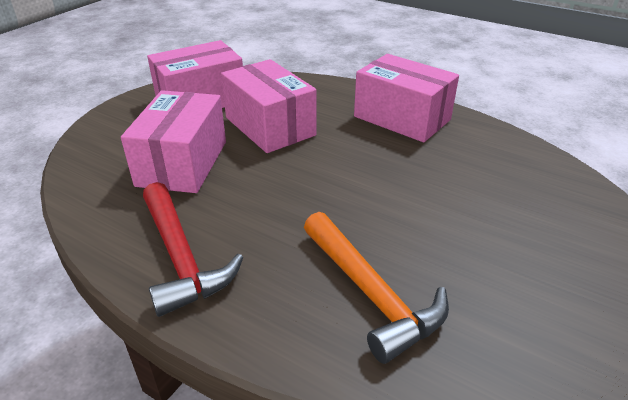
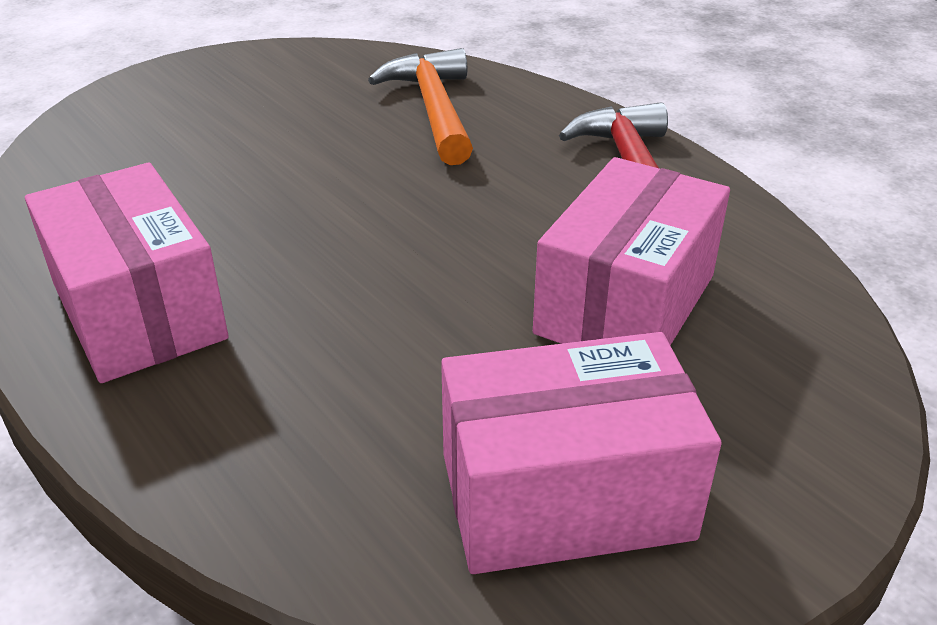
camera: 160 degrees left, 0 degrees up
(270, 126) = (424, 355): pink box -> none

